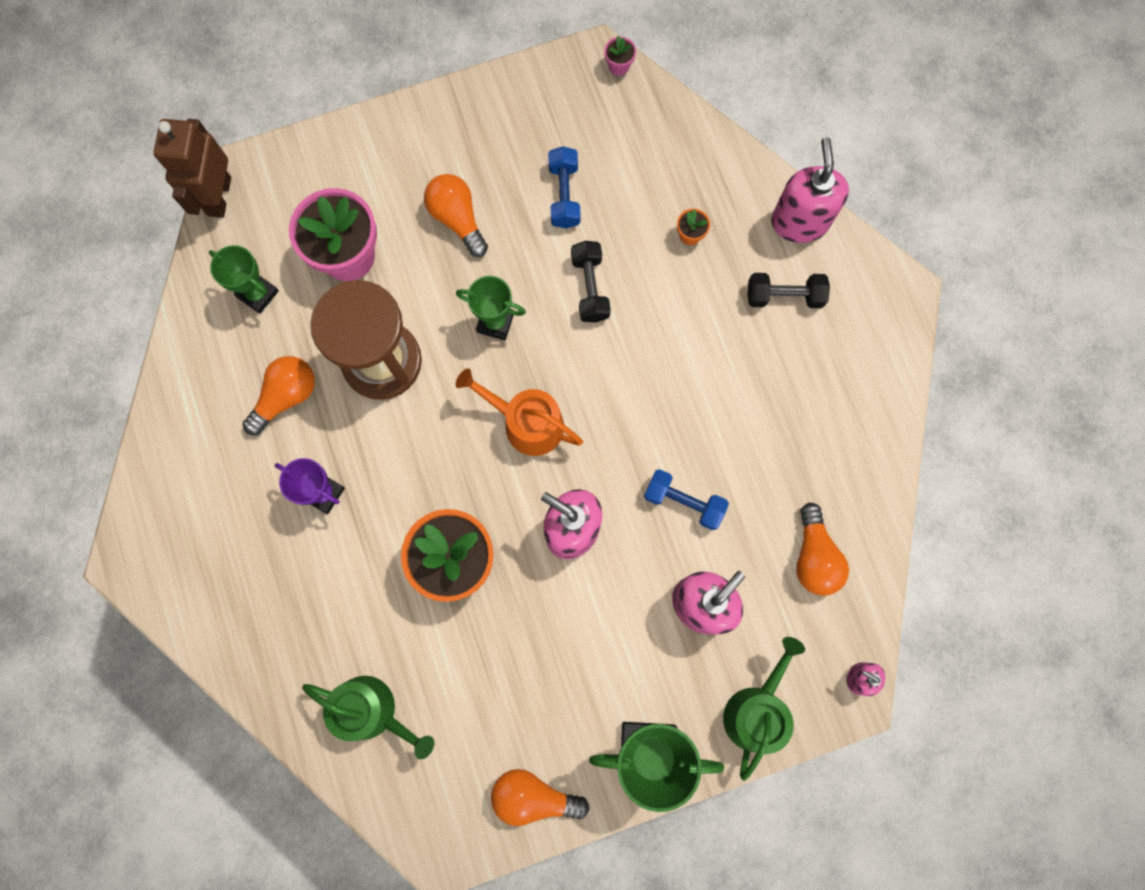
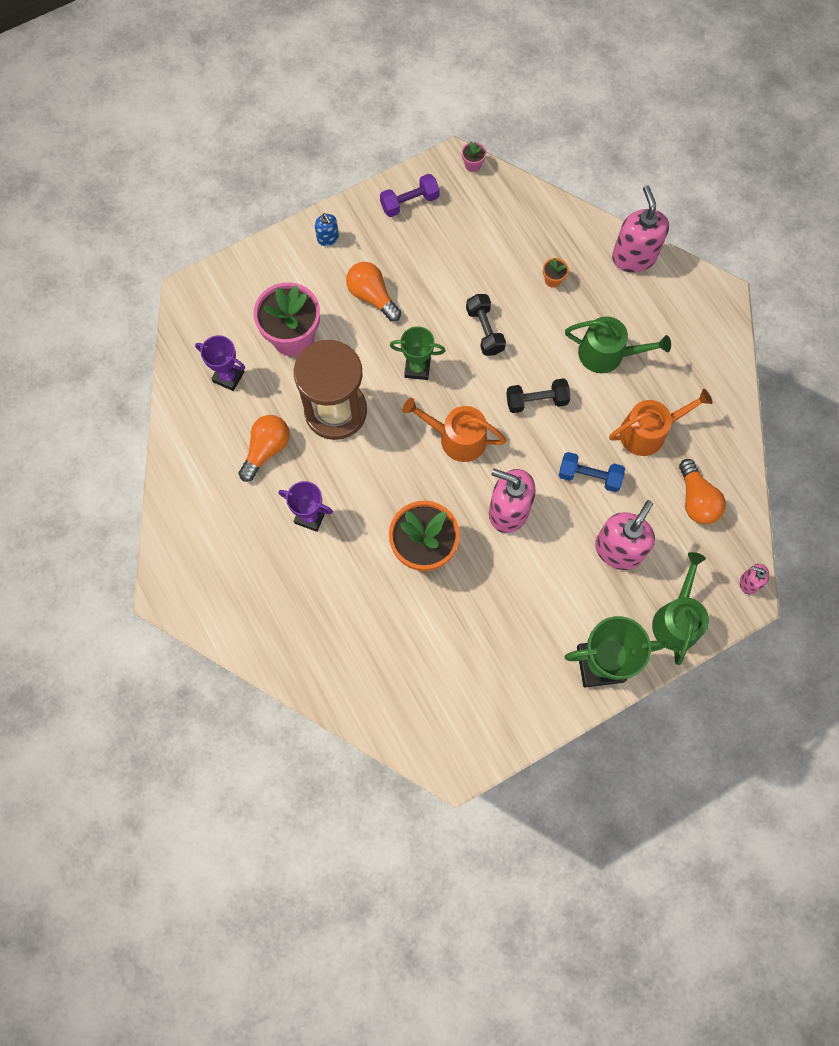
camera: 10 degrees left, 5 degrees down
(219, 196) = (183, 309): brown robot -> none
(258, 294) = (228, 377): green trophy -> purple trophy
(372, 711) = (382, 672): green watering can -> green watering can (607, 354)
(417, 133) = (328, 238): none -> blue soap dispenser
(529, 103) = (409, 202): none -> purple dumbbell
(533, 796) = (520, 713): orange light bulb -> none
(564, 195) = (451, 265): blue dumbbell -> none
(771, 456) = (648, 432): none -> orange watering can
(784, 296) = (633, 313): black dumbbell -> black dumbbell (536, 401)

